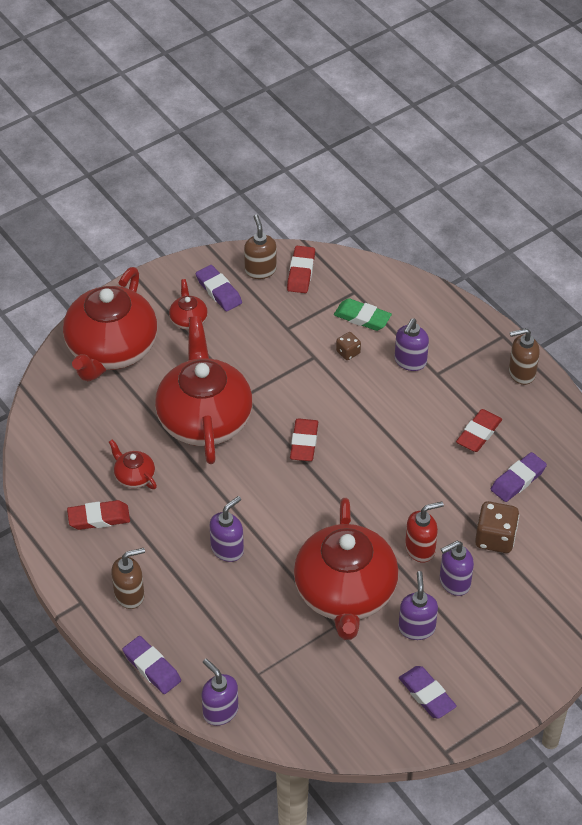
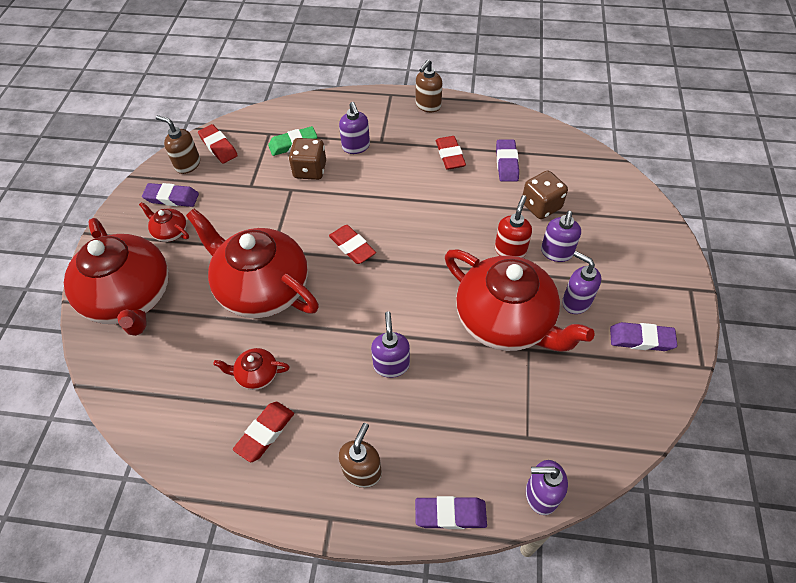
camera: 45 degrees left, 5 degrees up
(348, 352) = (310, 170): brown dice -> brown dice, size x1.80

